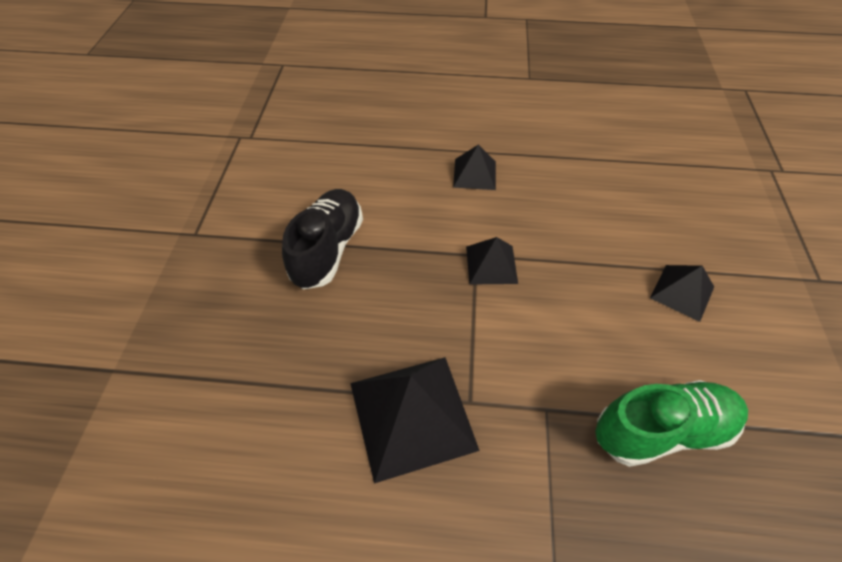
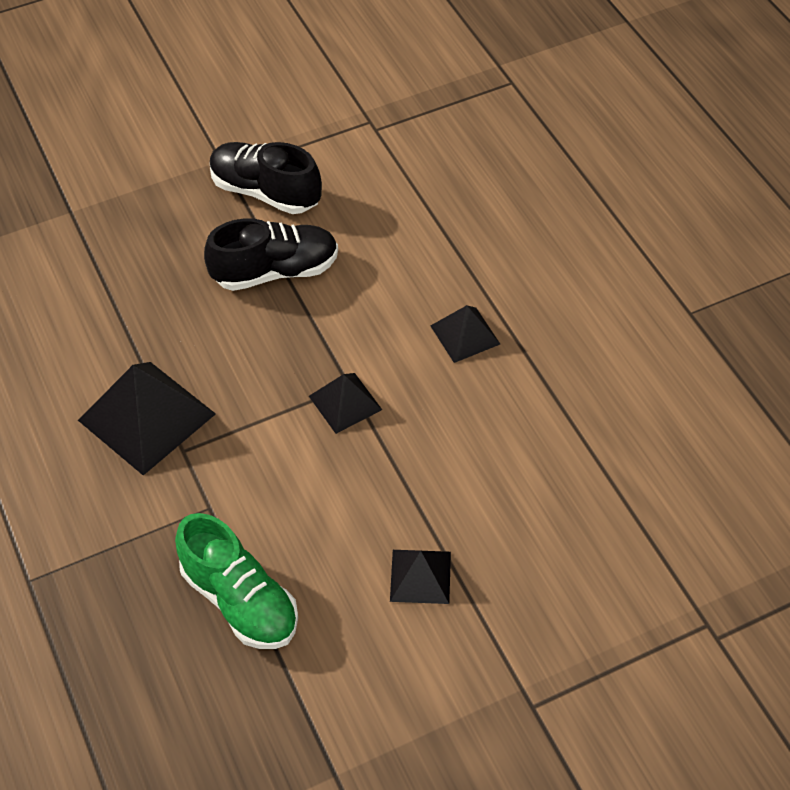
camera: 60 degrees right, 0 degrees up
(242, 220) = (265, 192): none -> black shoe

